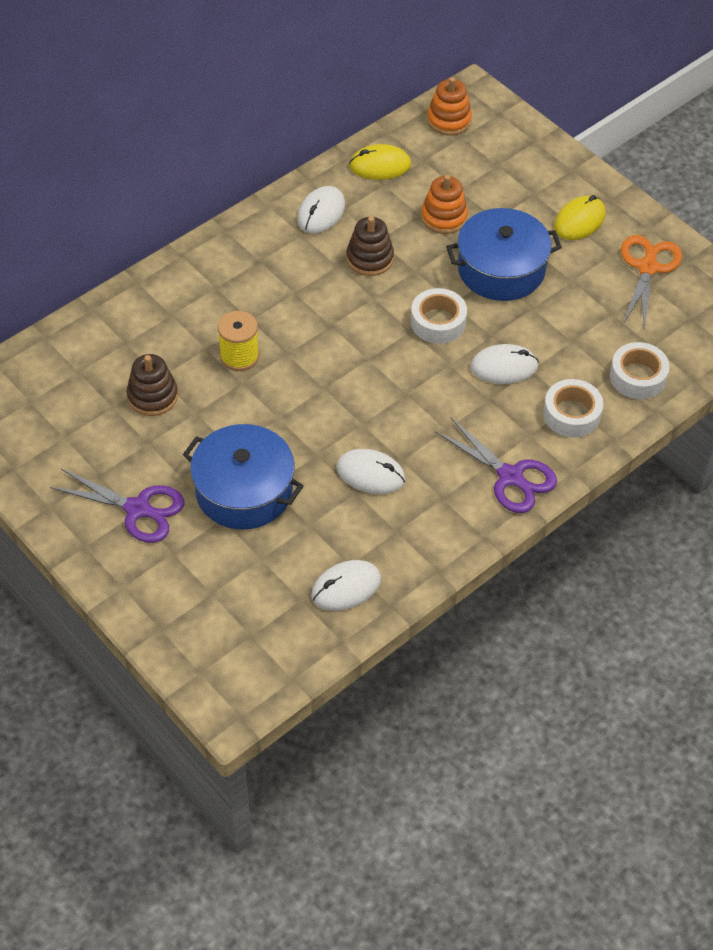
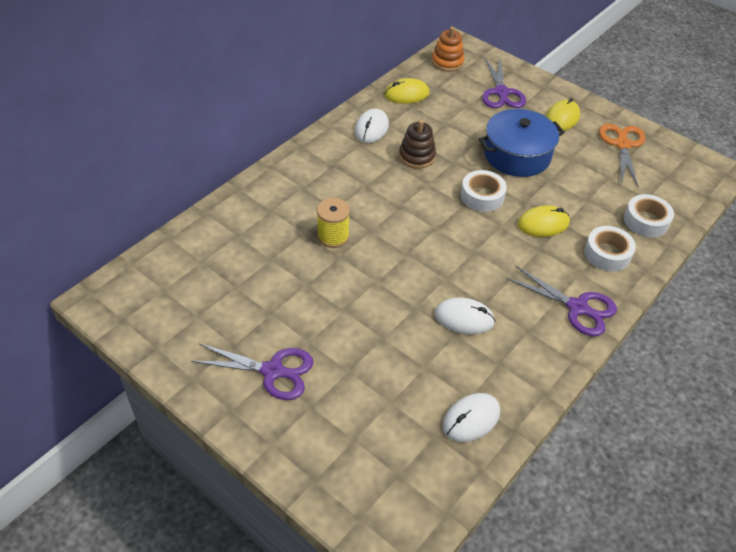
camera: 10 degrees left, 5 degrees down
(152, 396) = (268, 275): brown stacking toy -> none
(244, 491) = (362, 344): blue pot -> none
(444, 217) = (463, 124): orange stacking toy -> none
(504, 367) = (543, 224): white mouse -> yellow mouse
(509, 174) = (501, 93): none -> purple scissors

